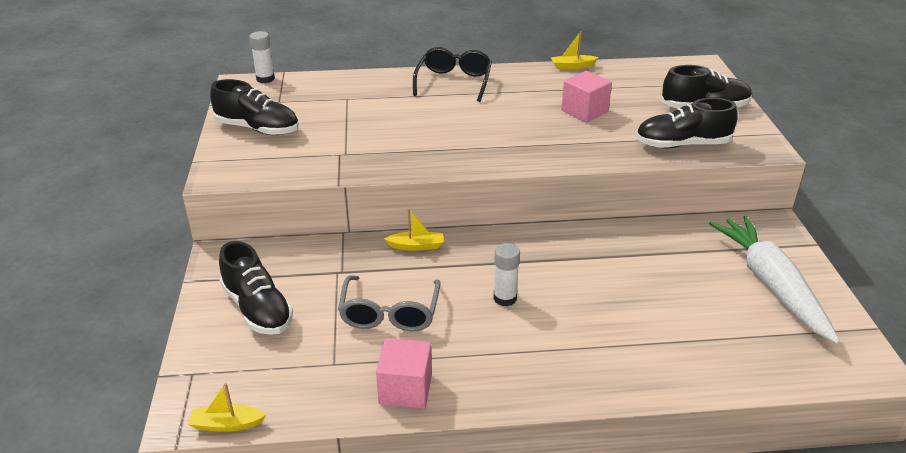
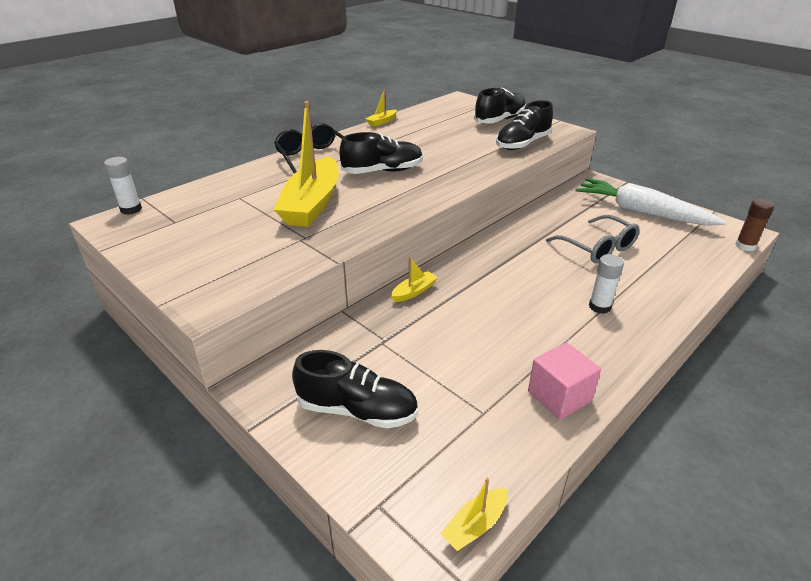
camera: 40 degrees left, 0 degrees up
(257, 128) = (187, 250): black shoe -> black shoe (382, 171)
(390, 314) = (467, 350): grey glasses -> grey glasses (598, 248)
(391, 127) = (312, 204): none -> yellow boat
(505, 298) = (524, 295): white glue stick -> white glue stick (599, 306)
(584, 111) = (435, 145): pink cube -> none
(841, 382) = (745, 246): none -> brown glue stick

